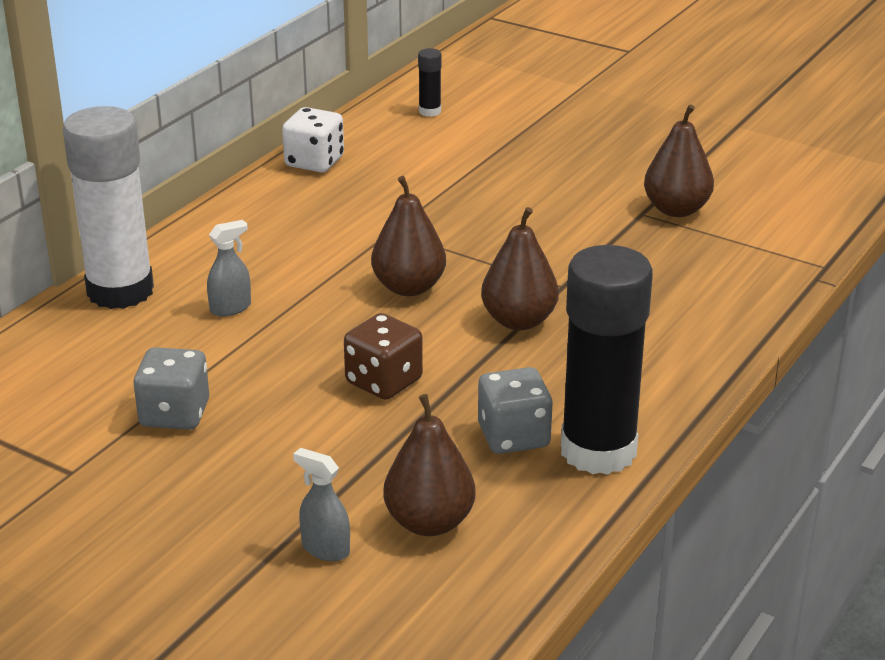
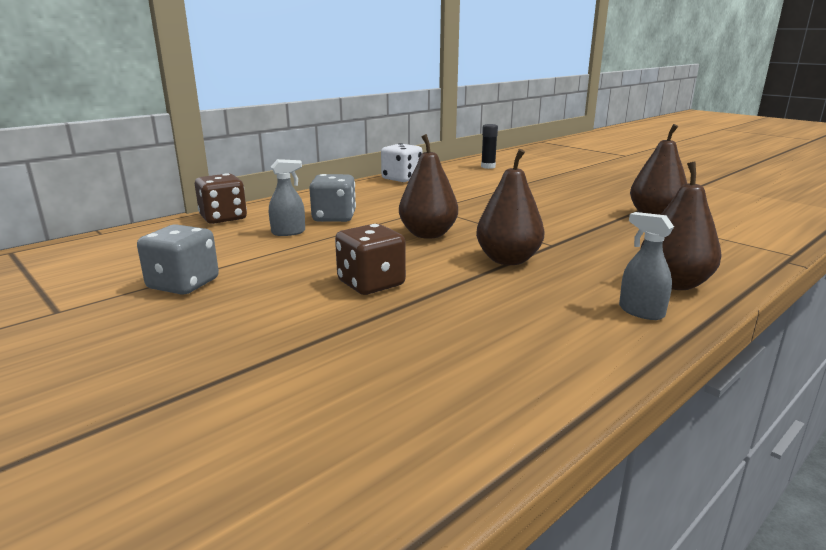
camera: 15 degrees right, 10 degrees down
(120, 291) = (223, 218): white glue stick -> brown dice
(325, 549) = (206, 412): grey spray bottle -> grey spray bottle (641, 311)
(429, 522) = (337, 403): brown pear -> brown pear (673, 284)
(513, 436) = (469, 337): grey dice -> grey dice (334, 217)
(598, 451) = (555, 362): black glue stick -> none

